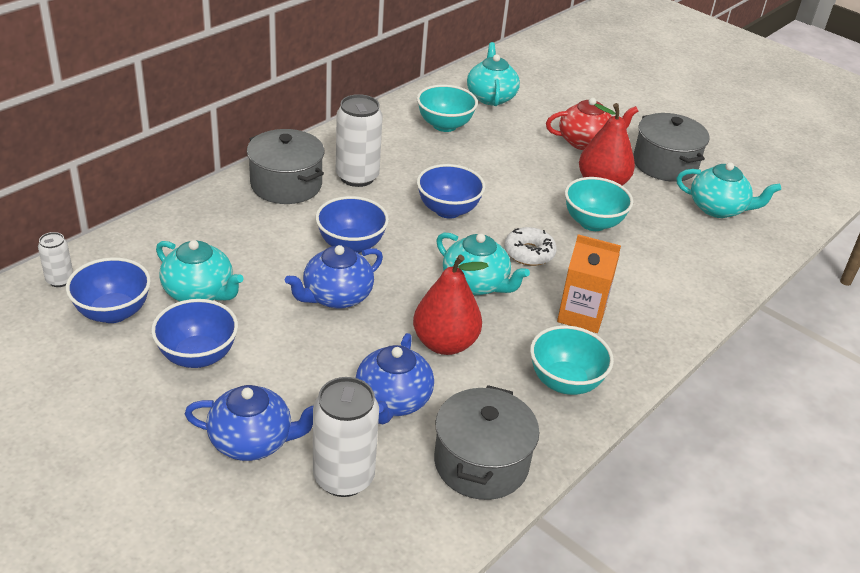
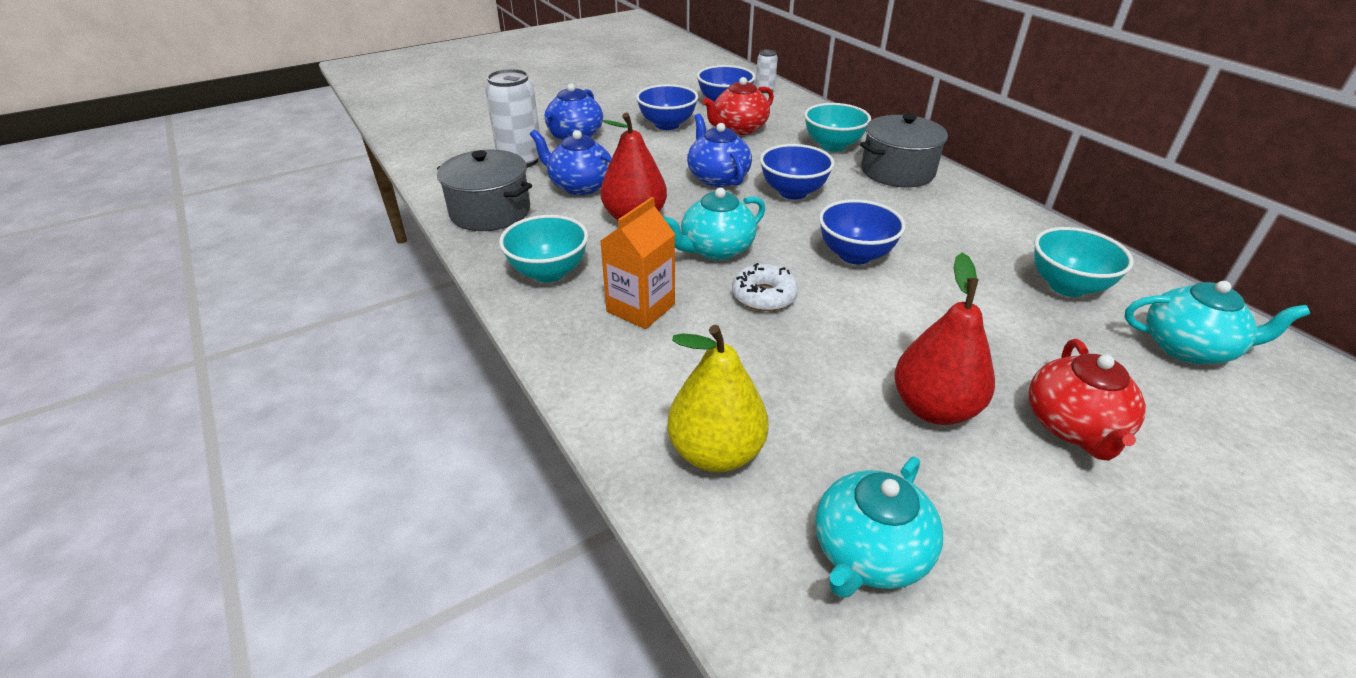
camera: 110 degrees right, 0 degrees up
(199, 292) = (739, 128): turquoise teapot -> red teapot
(357, 177) = (919, 209): white can -> none
(592, 223) = (825, 368): turquoise bowl -> turquoise bowl (832, 146)
(665, 164) = (1024, 524): grey pot -> none
(694, 262) = (716, 452): none -> yellow pear

